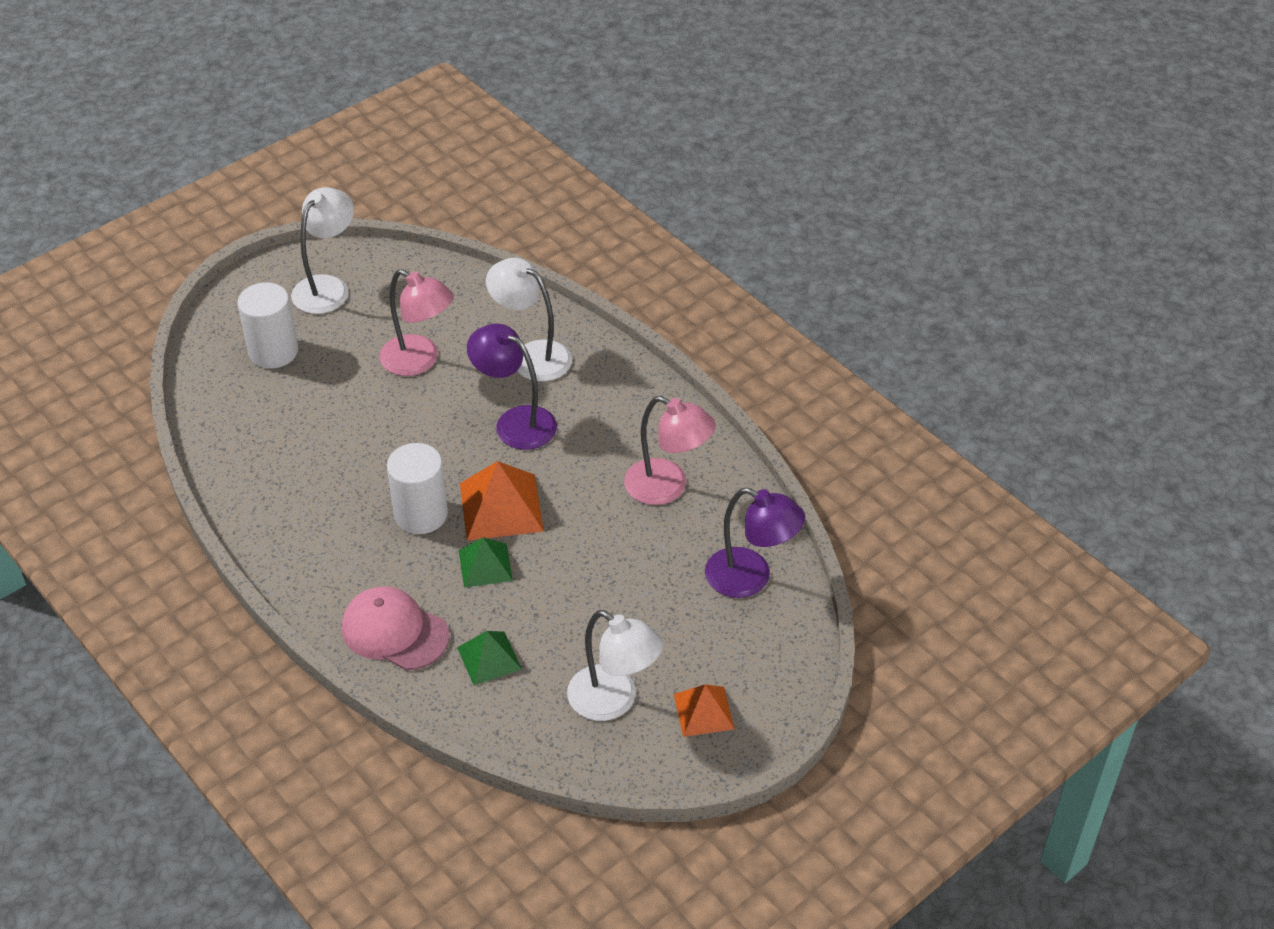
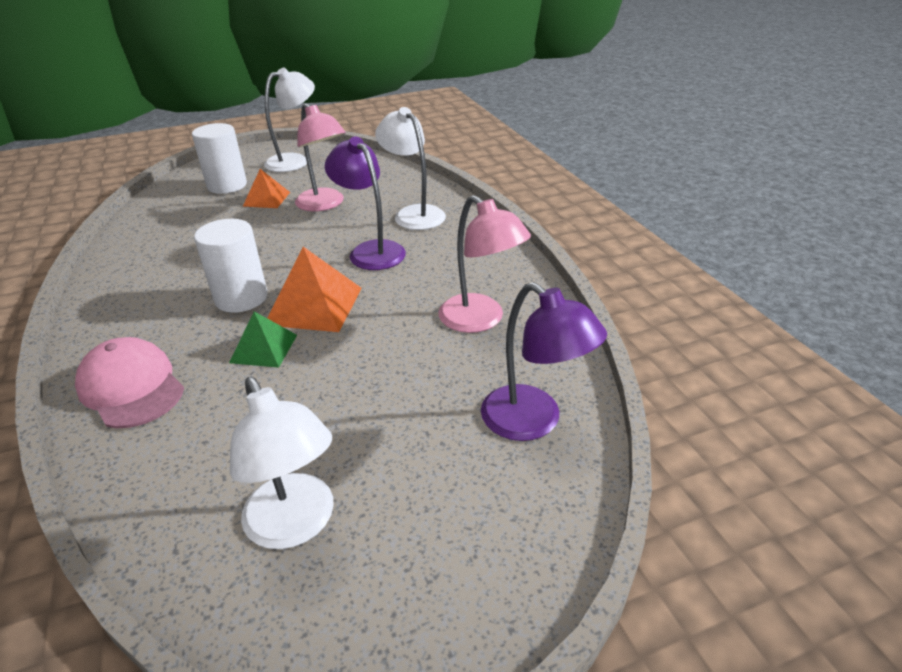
camera: 20 degrees right, 10 degrees down
(489, 658) = (197, 436): green pyramid -> none
(703, 711) = (401, 574): orange pyramid -> orange pyramid (266, 199)

